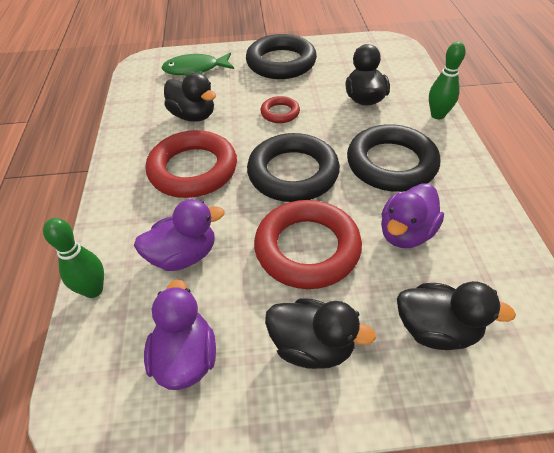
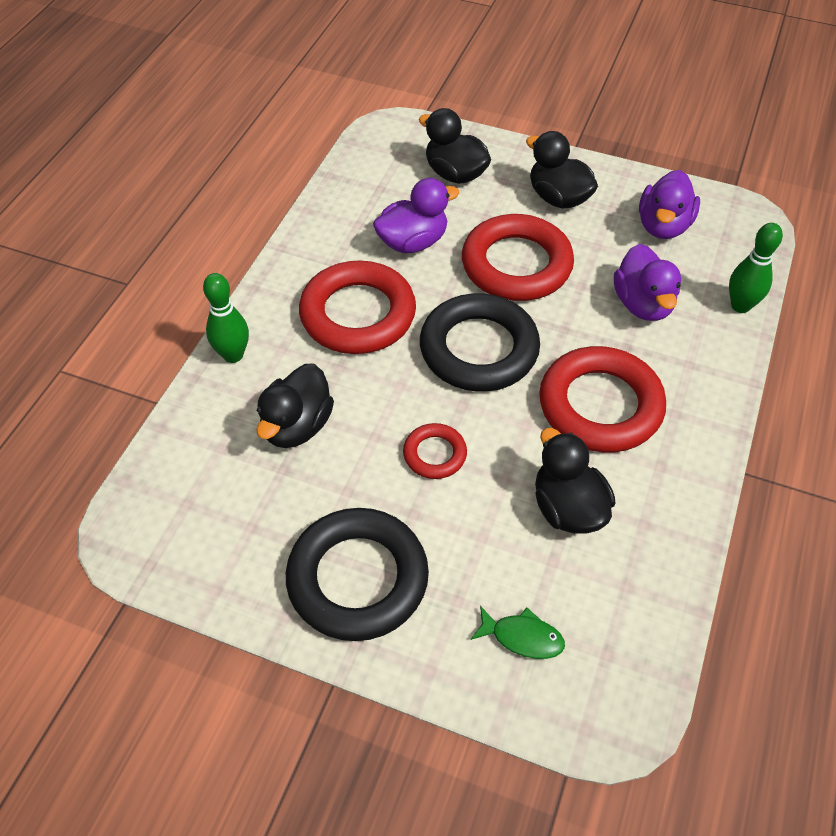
camera: 155 degrees left, 5 degrees up
(183, 255) = (643, 304): purple duck -> purple duck turned 105 degrees counterclockwise
(195, 70) = (522, 637): green fish -> green fish, size x0.62
(391, 164) = (358, 314): black ring -> red ring

